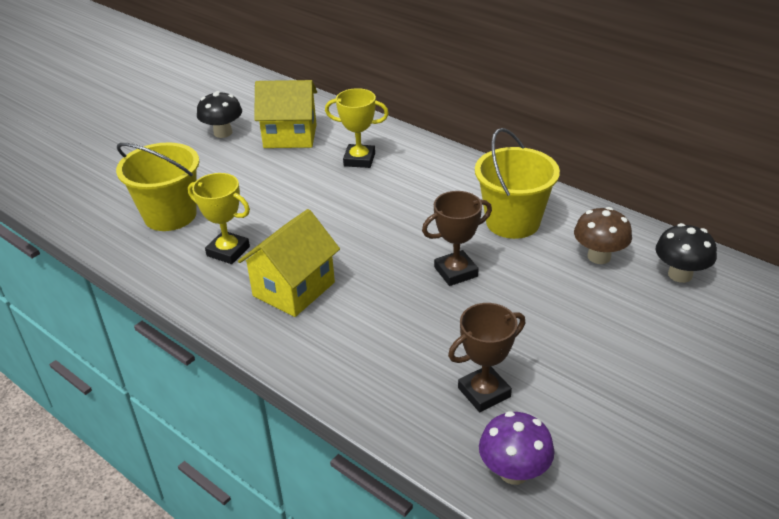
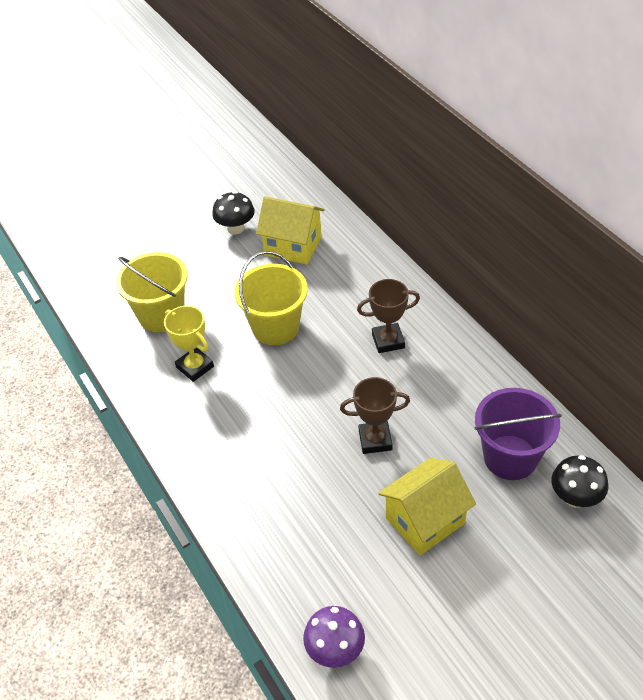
camera: 20 degrees right, 10 degrees up
(294, 289) = (233, 421): yellow house -> yellow house (425, 520)
(359, 160) = (343, 289): yellow trophy -> none
(484, 392) = (344, 569): brown trophy -> brown trophy (388, 341)
(512, 222) = (450, 397): yellow bucket -> yellow bucket (275, 327)
(599, 256) = (510, 457): brown mushroom -> purple bucket

